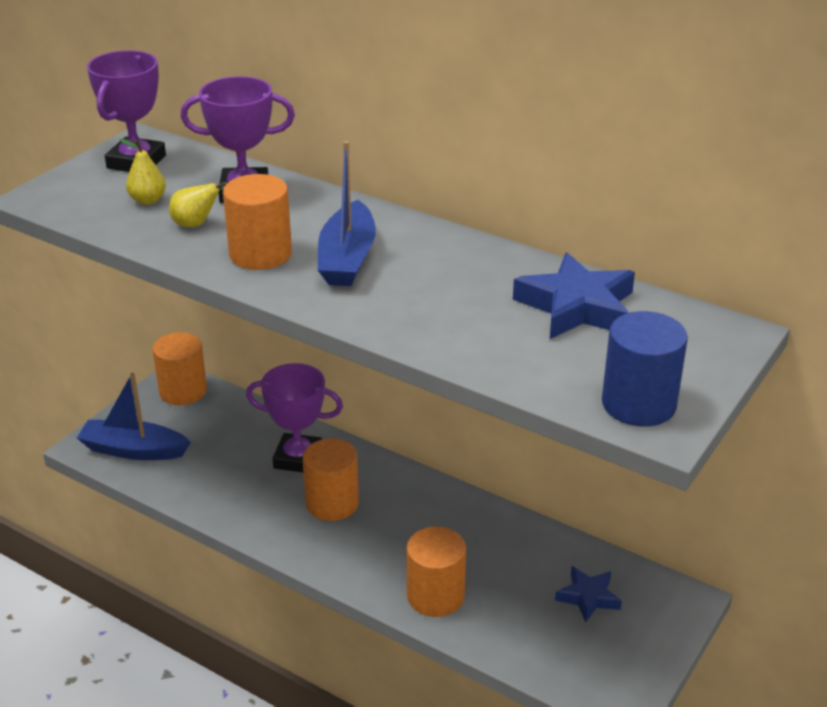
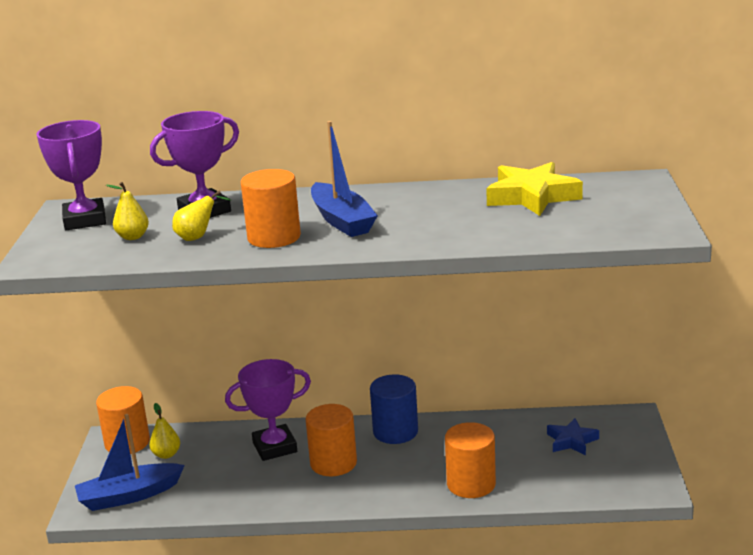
camera: 30 degrees left, 10 degrees down
(202, 420) = (166, 454): none -> yellow pear
(576, 307) = (532, 196): blue star -> yellow star
(638, 404) = (639, 226): blue cylinder -> blue cylinder (395, 432)

